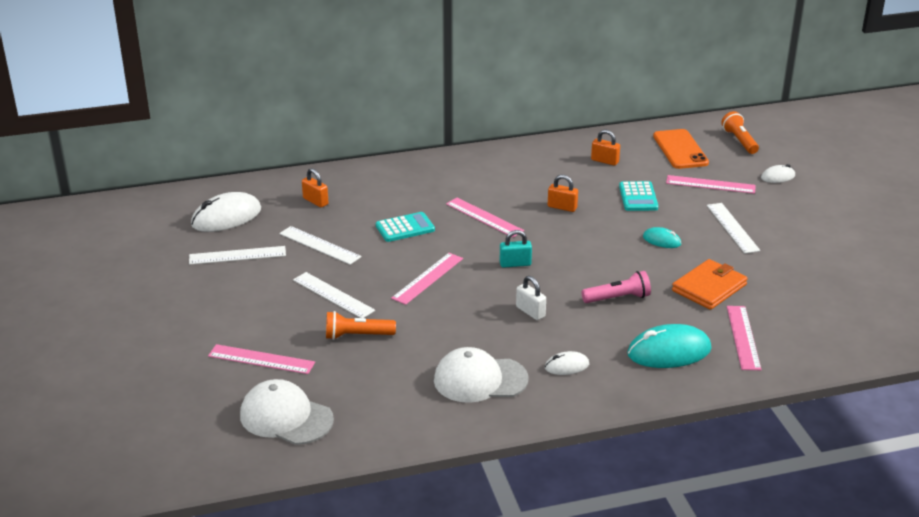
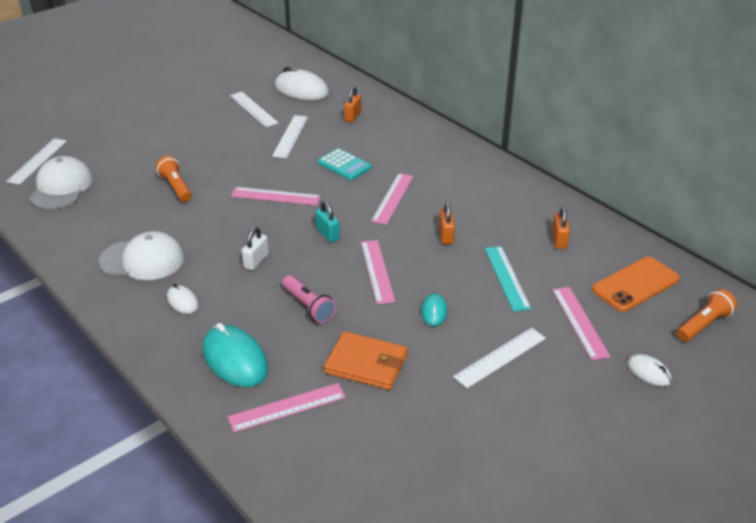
camera: 65 degrees right, 5 degrees up
(261, 359) = (127, 157): pink ruler -> pink ruler (377, 271)
(333, 295) = (225, 161): white ruler -> white ruler (37, 161)
(480, 380) = (142, 260): white cap -> white cap turned 120 degrees clockwise
(638, 197) = (506, 277): turquoise calculator -> turquoise ruler

